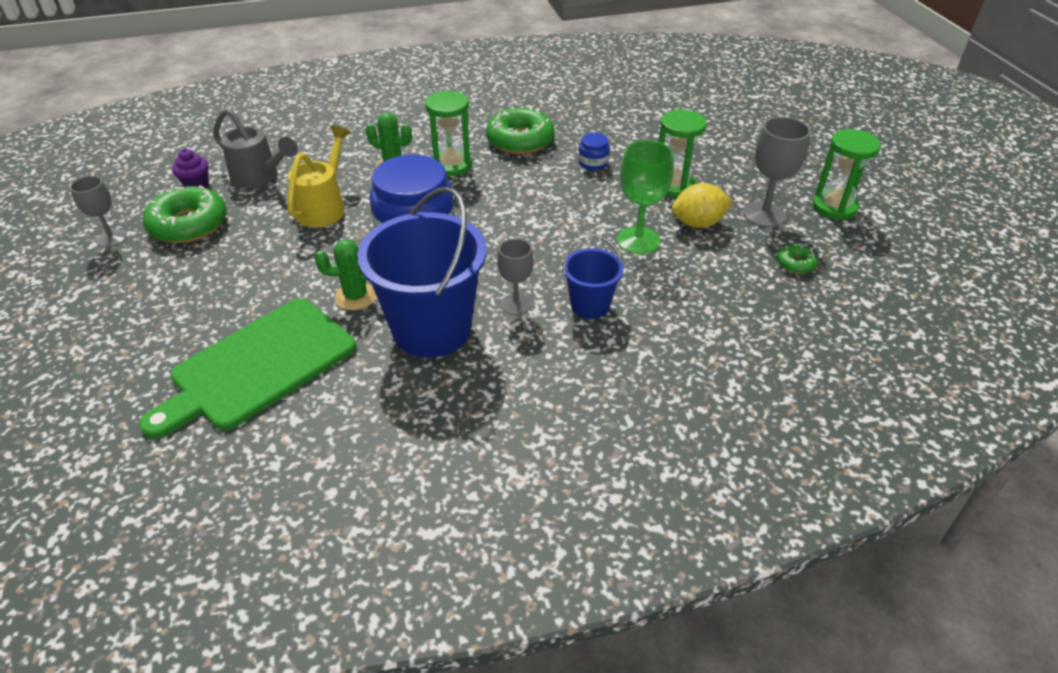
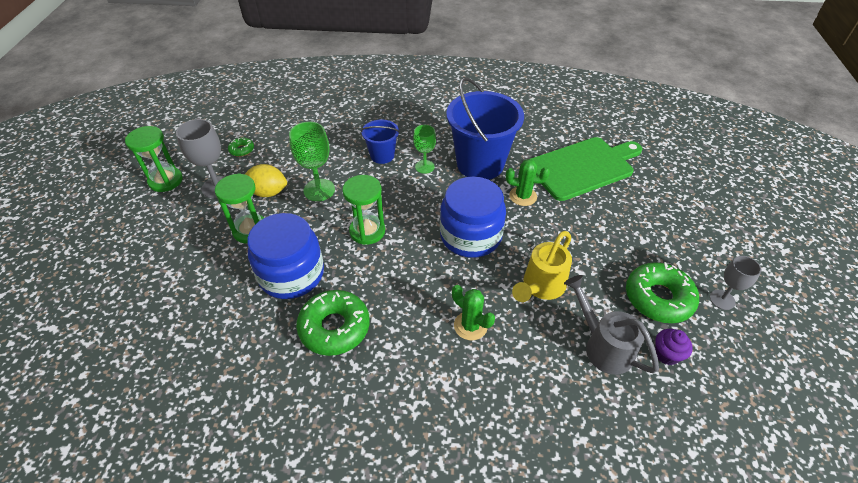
camera: 160 degrees left, 5 degrees up
(451, 165) = (415, 309): green hourglass -> green hourglass (367, 231)
(516, 304) = (424, 167): grey goblet -> green goblet
(593, 163) = (291, 274): blue jar -> blue jar, size x2.35

